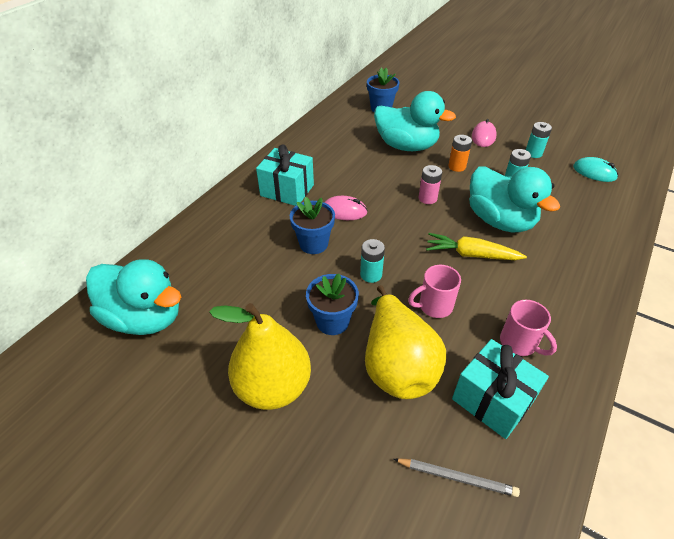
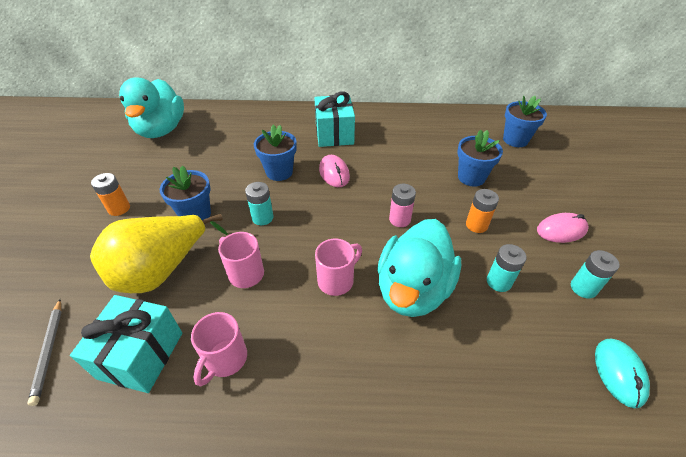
camera: 60 degrees right, 0 degrees up
(273, 386) = (119, 208): yellow pear -> orange battery
(406, 146) = (471, 177): turquoise duck -> blue flower pot
(471, 254) = (337, 280): yellow carrot -> pink mug

